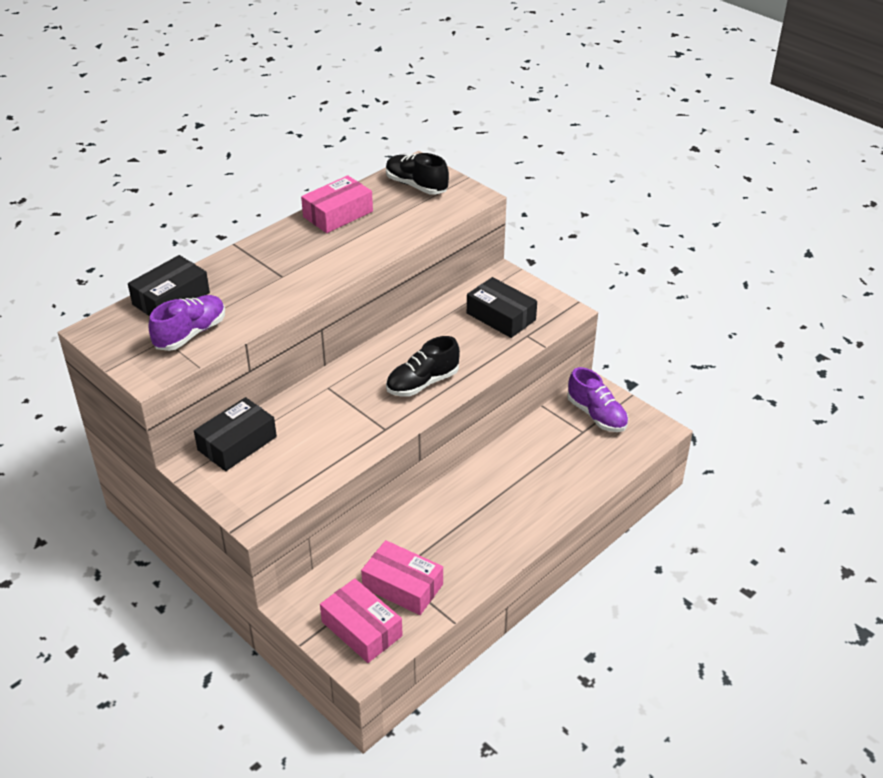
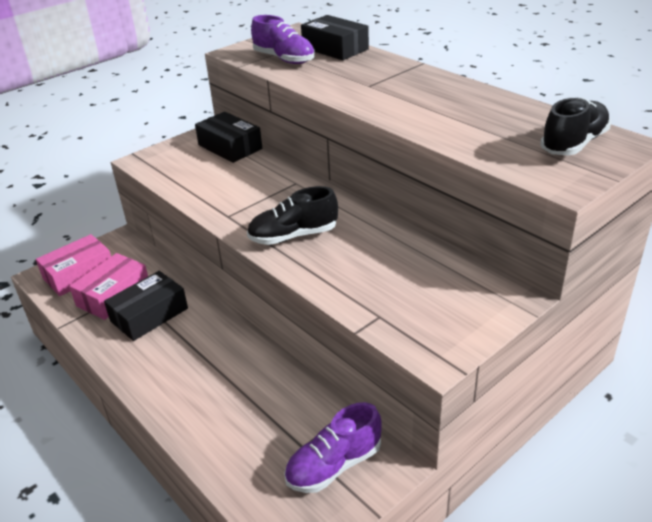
camera: 95 degrees right, 5 degrees down
(338, 214) = (489, 103): pink box -> none
(422, 383) = (293, 236): black shoe -> black shoe turned 75 degrees counterclockwise
(501, 316) = (418, 294): black box -> black box (149, 315)

